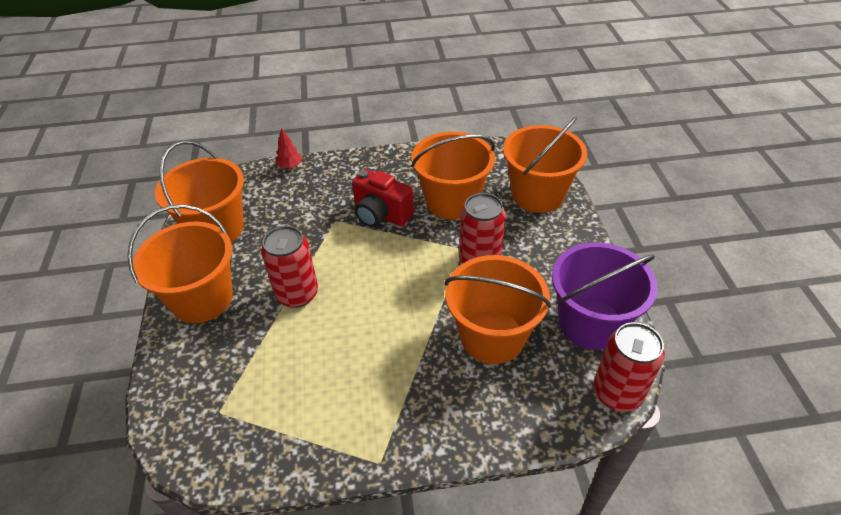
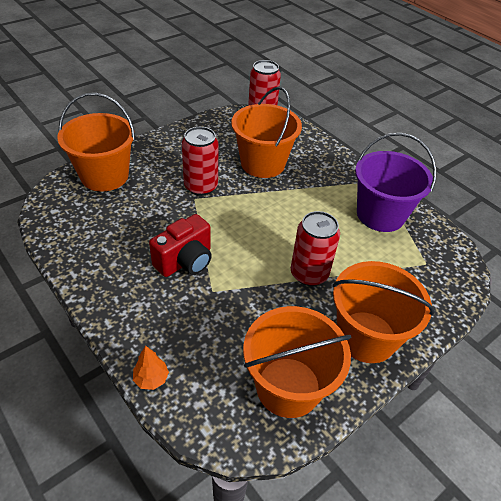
camera: 125 degrees left, 0 degrees up
(290, 166) = (151, 379): red tree -> orange tree
(381, 215) = (185, 261): red camera -> red camera turned 45 degrees clockwise
(452, 201) = (140, 222): orange bucket -> none
(590, 323) = (221, 130): purple bucket -> purple bucket (380, 215)

